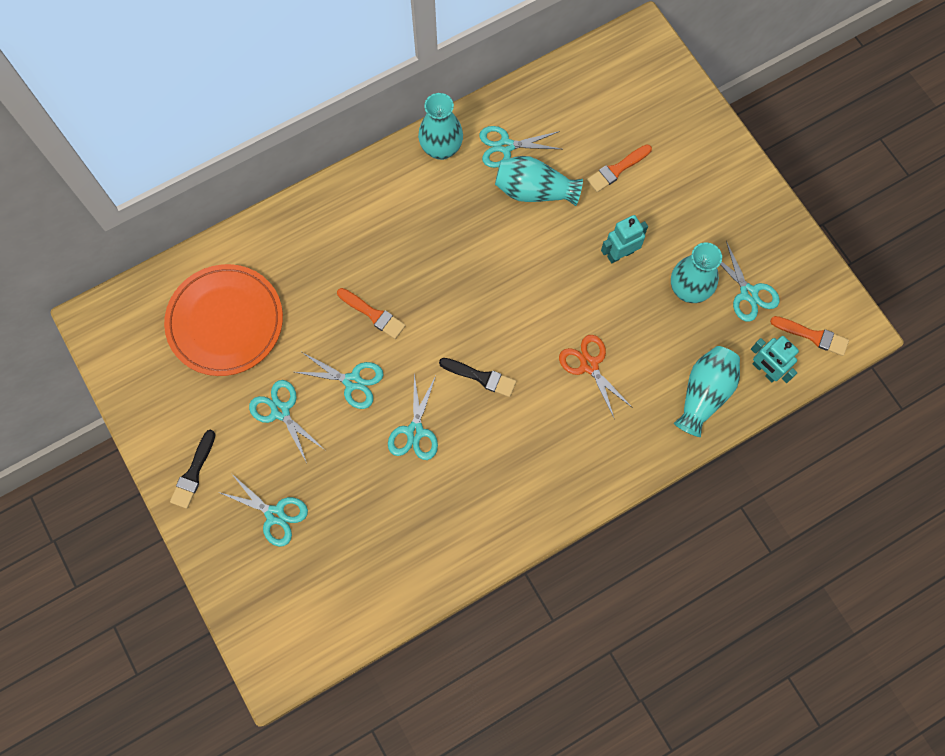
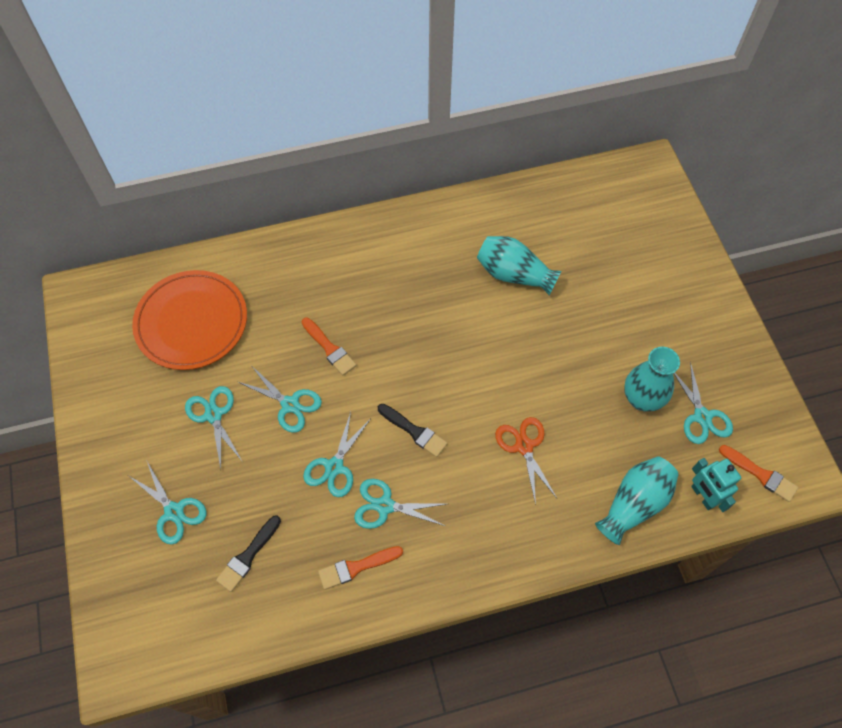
camera: 15 degrees right, 10 degrees down
(193, 473) = (112, 451): black brush -> black brush (248, 556)
(441, 148) = (437, 219): turquoise vase -> none
(505, 146) = (497, 230): turquoise scissors -> turquoise scissors (385, 505)
(617, 169) = (598, 273): orange brush -> orange brush (356, 567)
(620, 254) = (581, 349): turquoise robot -> none

